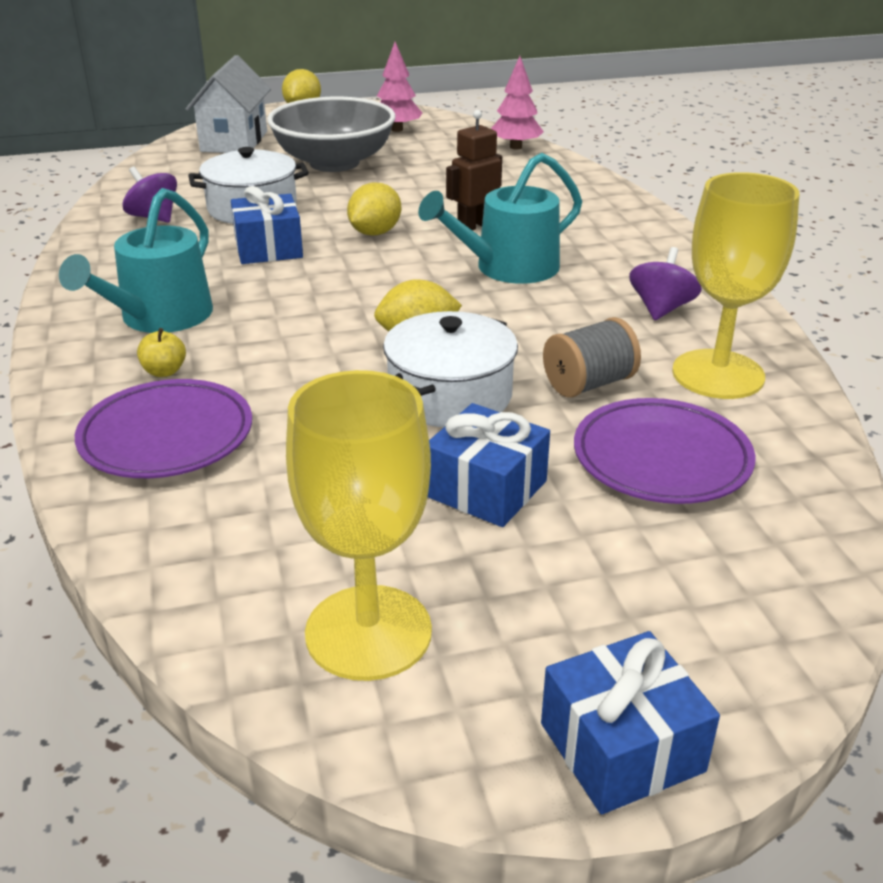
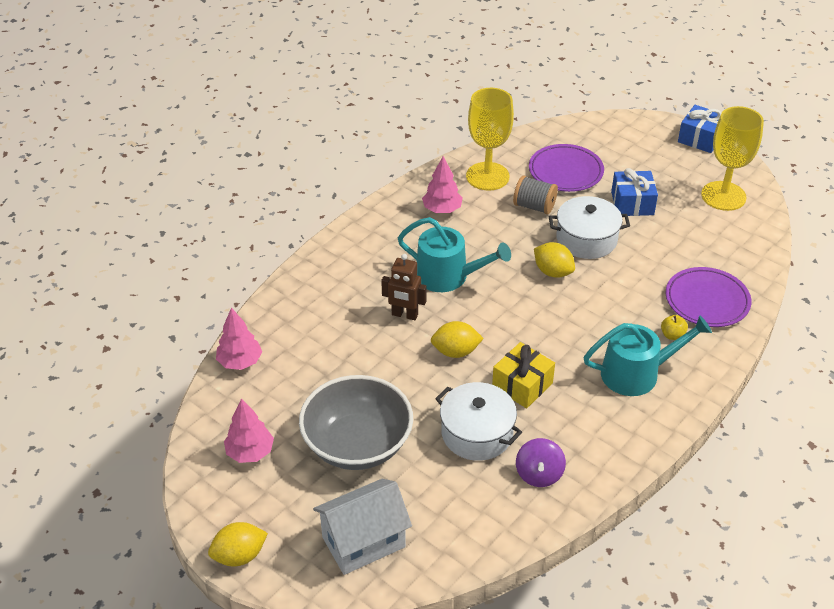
camera: 125 degrees left, 10 degrees up
(268, 248) = (522, 385): blue gift -> yellow gift
(661, 309) = (442, 210): purple spinning top -> pink tree

